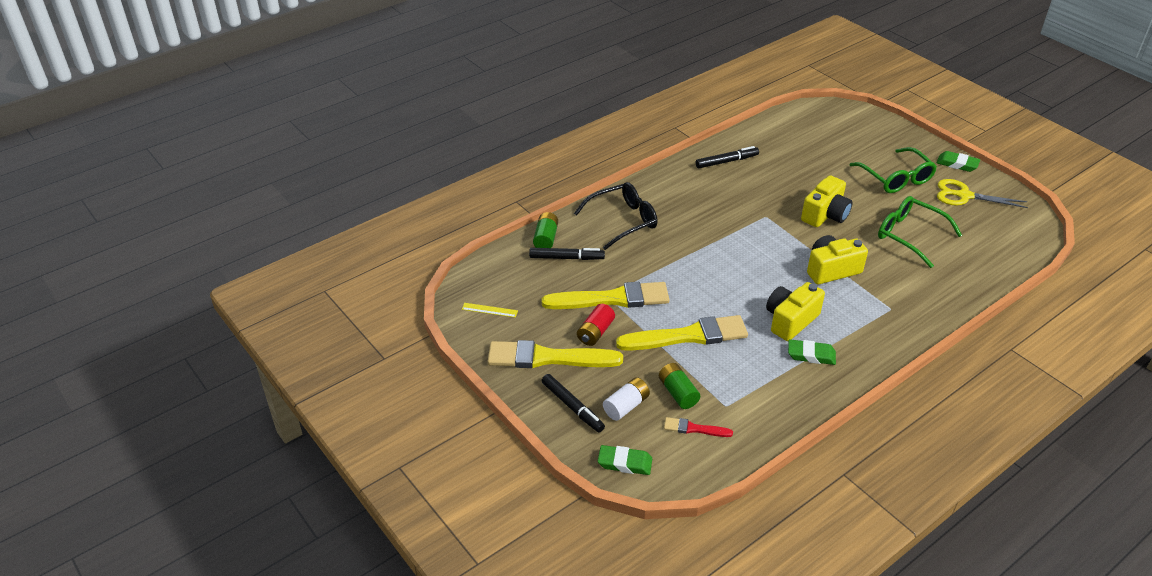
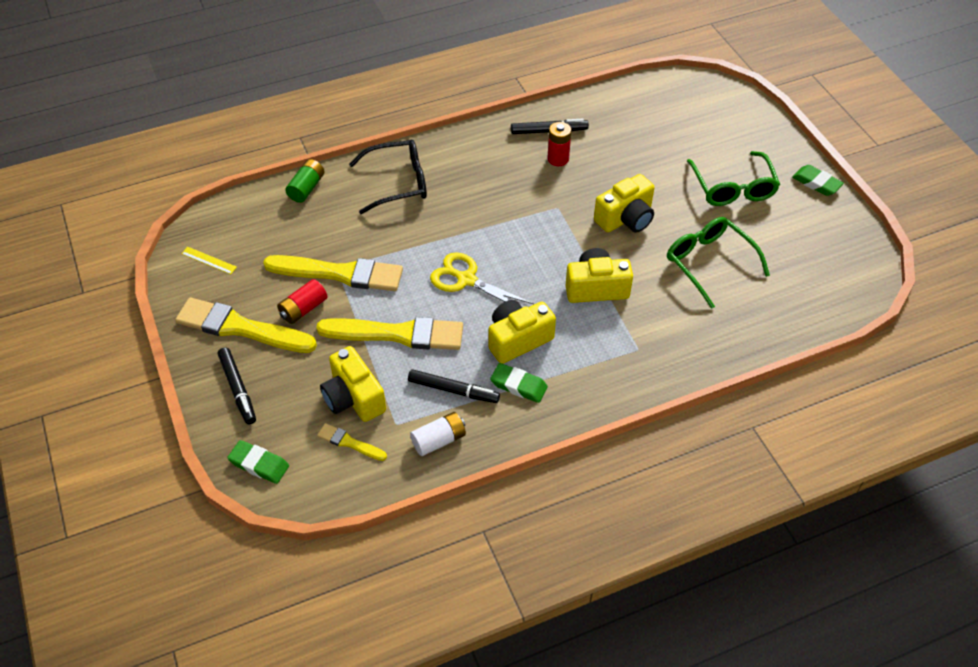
camera: 15 degrees right, 10 degrees up
(566, 258) = (317, 215): black marker -> black marker (453, 390)
(626, 406) = (292, 400): white battery -> white battery (439, 440)
(678, 393) = (353, 398): green battery -> yellow camera
(694, 429) = (349, 443): red brush -> yellow brush
(746, 180) = (558, 159): none -> red battery
(964, 196) = (802, 225): yellow scissors -> yellow scissors (466, 279)

